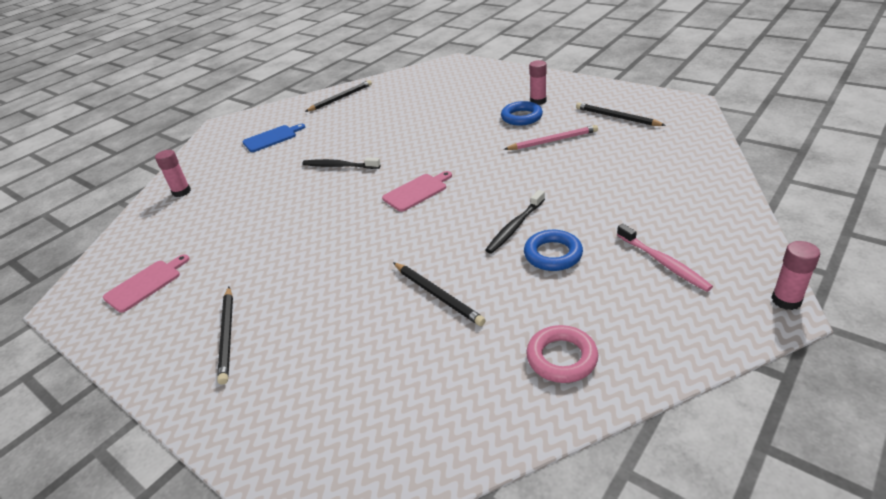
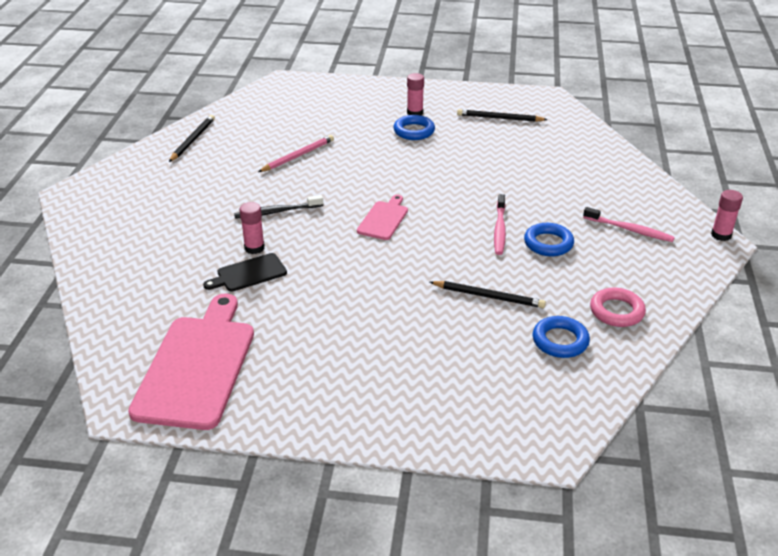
camera: 35 degrees left, 0 degrees up
(145, 284) = (197, 366): pink cutting board -> pink cutting board, size x2.05
(181, 192) = (117, 275): pink glue stick -> pink glue stick (254, 248)
(227, 335) = (340, 378): black pencil -> none
(264, 214) = (249, 273): none -> black cutting board
(272, 138) = (159, 198): blue cutting board -> none
(464, 372) = (560, 341): none -> blue ring
(515, 226) = (499, 229): black toothbrush -> pink toothbrush
(553, 141) = (463, 149): pink pencil -> pink pencil (298, 156)

